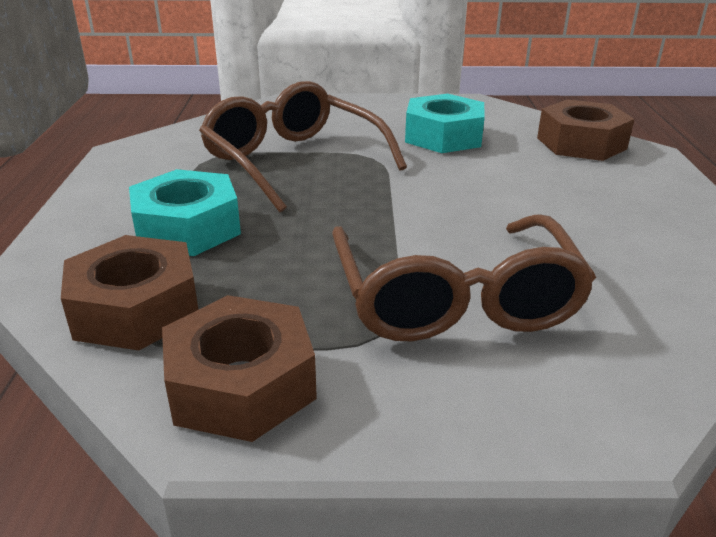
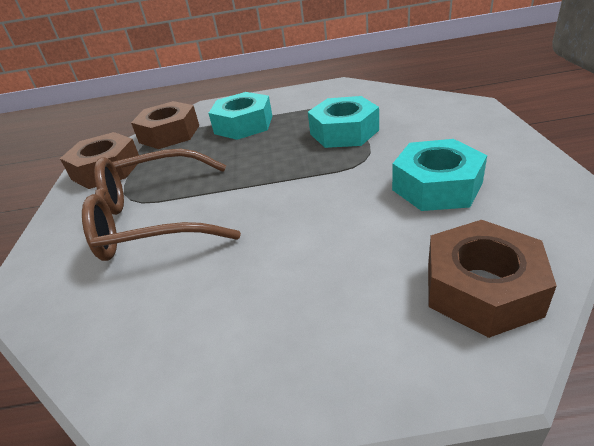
camera: 90 degrees right, 5 degrees up
(293, 161) = (344, 132): brown glasses -> turquoise nut

